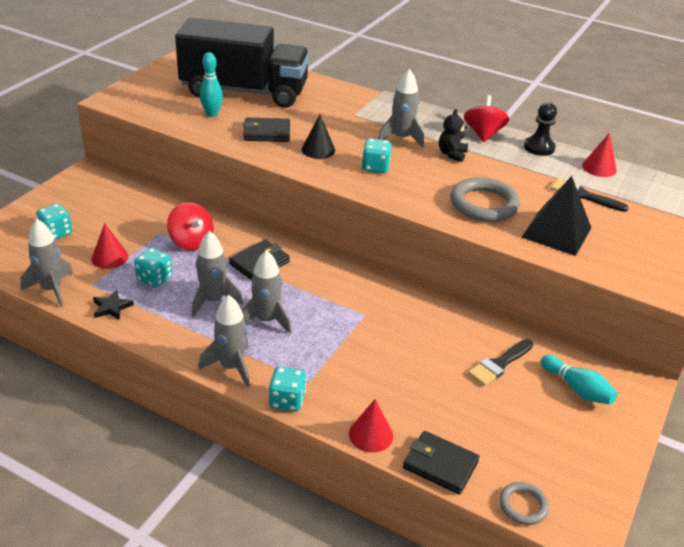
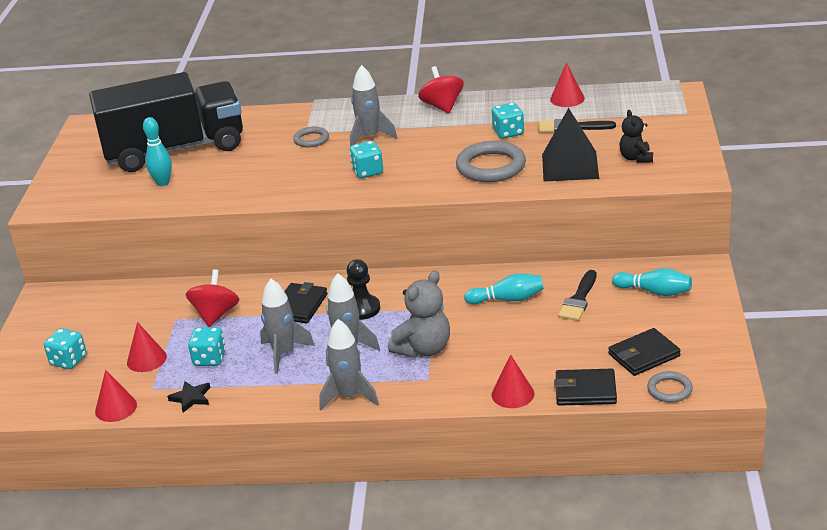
camera: 20 degrees left, 5 degrees down
(52, 289) = (116, 408): grey rocket -> red cone
(191, 241) = (216, 314): red spinning top -> red spinning top turned 105 degrees counterclockwise
(267, 133) = (235, 179): black wallet -> black wallet (644, 355)
(287, 400) = (421, 400): turquoise dice -> turquoise dice (508, 132)
(318, 149) = (300, 176): black cone -> none
(327, 350) = (424, 349): none -> grey teddy bear
(353, 122) = (311, 139): none -> grey ring
(435, 335) = (508, 299): none -> turquoise bowling pin
(452, 154) = (428, 135): black teddy bear -> black teddy bear (636, 158)
(539, 147) = (502, 100): black pawn -> black pawn (362, 309)

